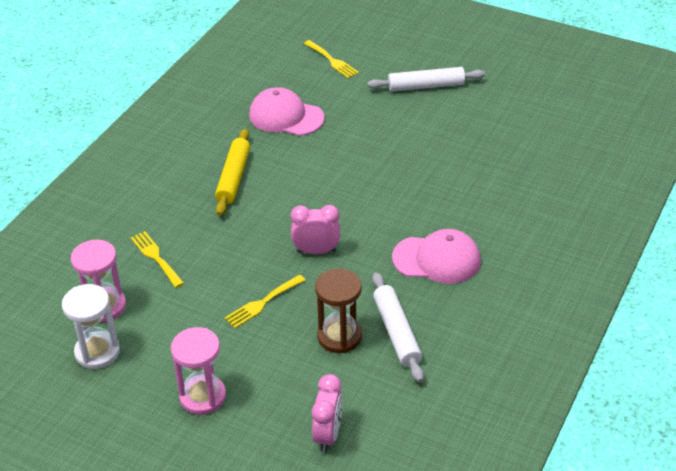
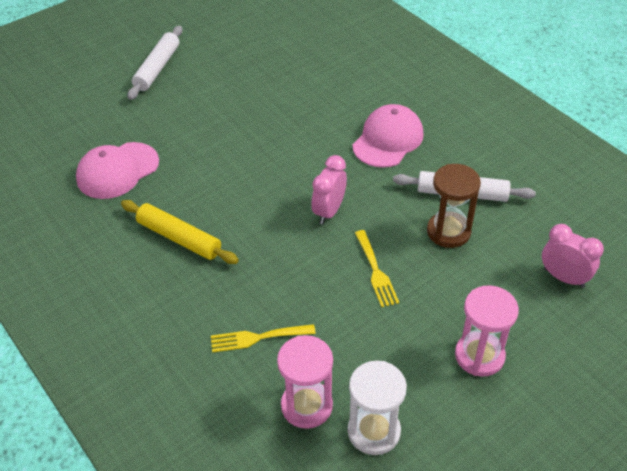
camera: 65 degrees left, 5 degrees up
(332, 60) = (61, 112): yellow fork -> none

